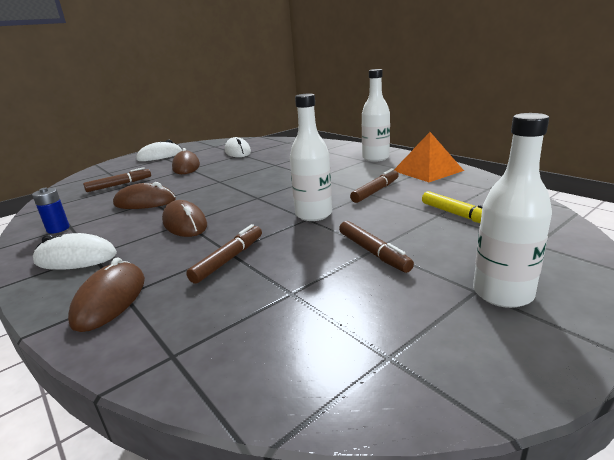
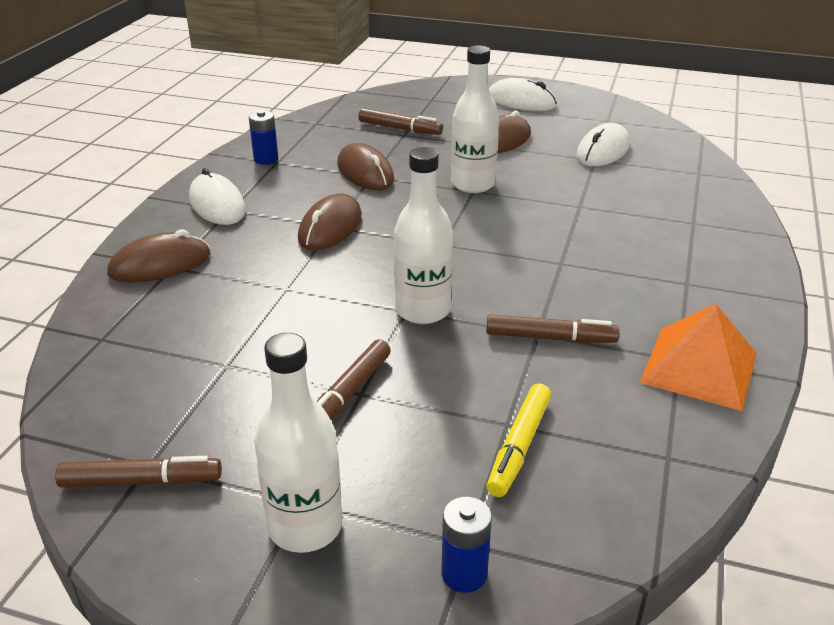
camera: 55 degrees right, 10 degrees up
(228, 259) = (268, 296): brown marker -> brown marker (141, 481)
(375, 158) = (710, 291): white bottle -> white bottle (473, 184)
(562, 250) = (464, 574): none -> blue battery

